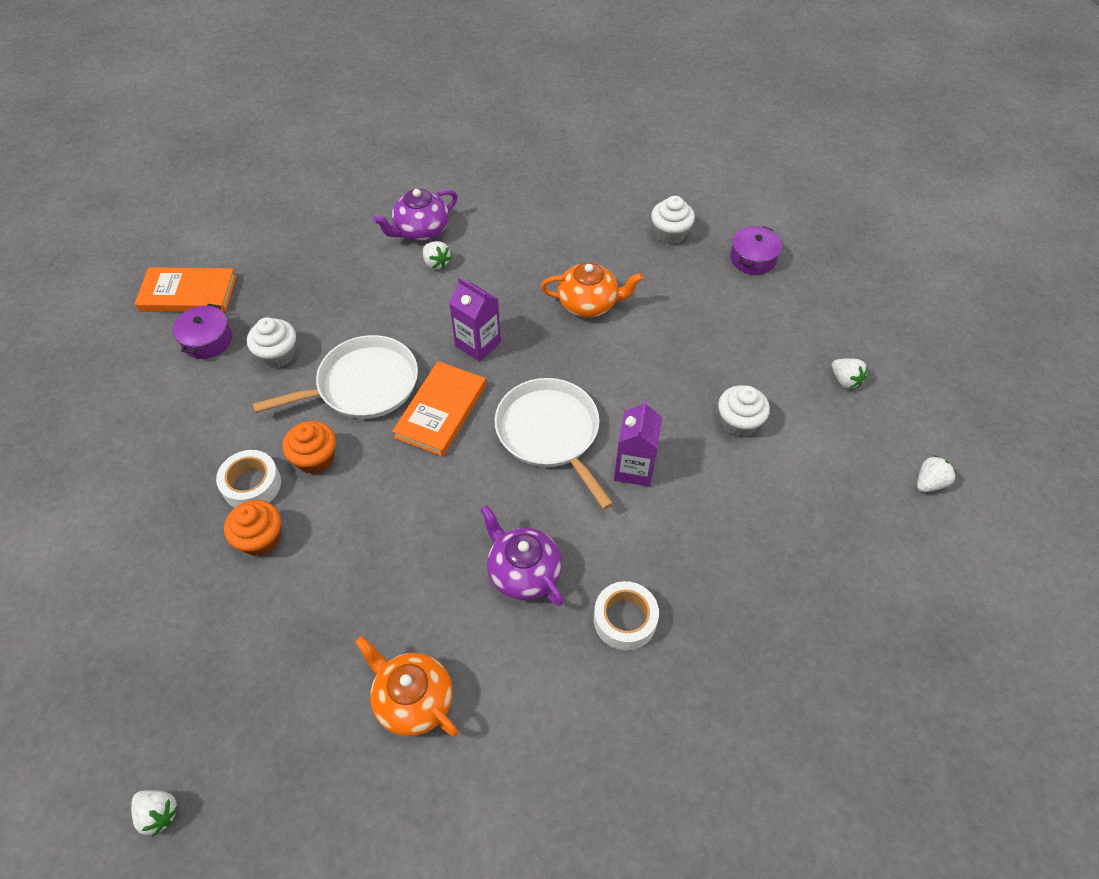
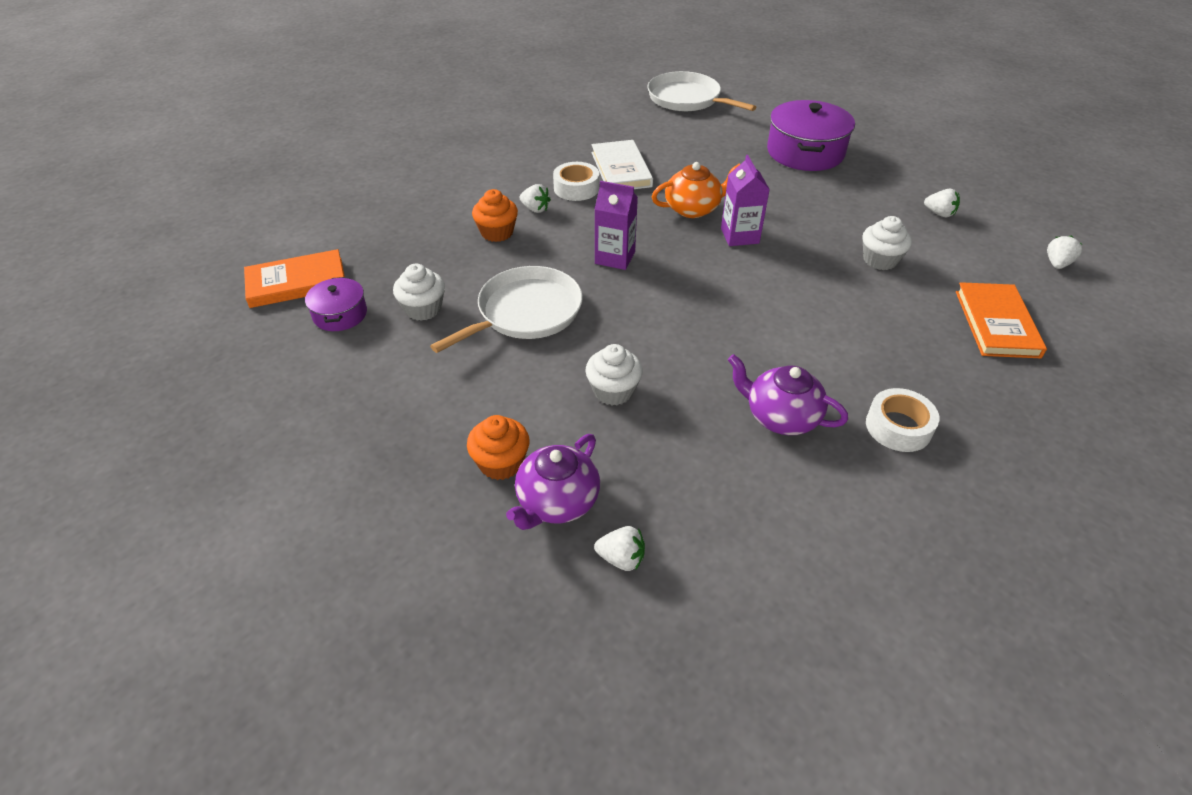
camera: 20 degrees left, 10 degrees down
(159, 813) = (546, 761): white strawberry -> white strawberry (621, 558)
(252, 485) = (462, 420): white tape -> white tape (576, 188)
(315, 458) = (515, 381): orange cupcake -> orange cupcake (497, 232)
(413, 700) = (752, 555): orange teapot -> none
(421, 231) = (505, 189): purple teapot -> purple teapot (557, 502)
(441, 411) = (615, 314): orange book -> orange book (996, 323)
(546, 233) = (621, 169): none -> white book
(550, 433) = (727, 306): white pan -> white pan (687, 99)
(634, 468) = (819, 313): purple carton -> purple carton (739, 236)
(670, 233) = (726, 149): white cupcake -> white cupcake (613, 391)
(753, 258) = (805, 152): purple pot -> purple pot, size x1.86

